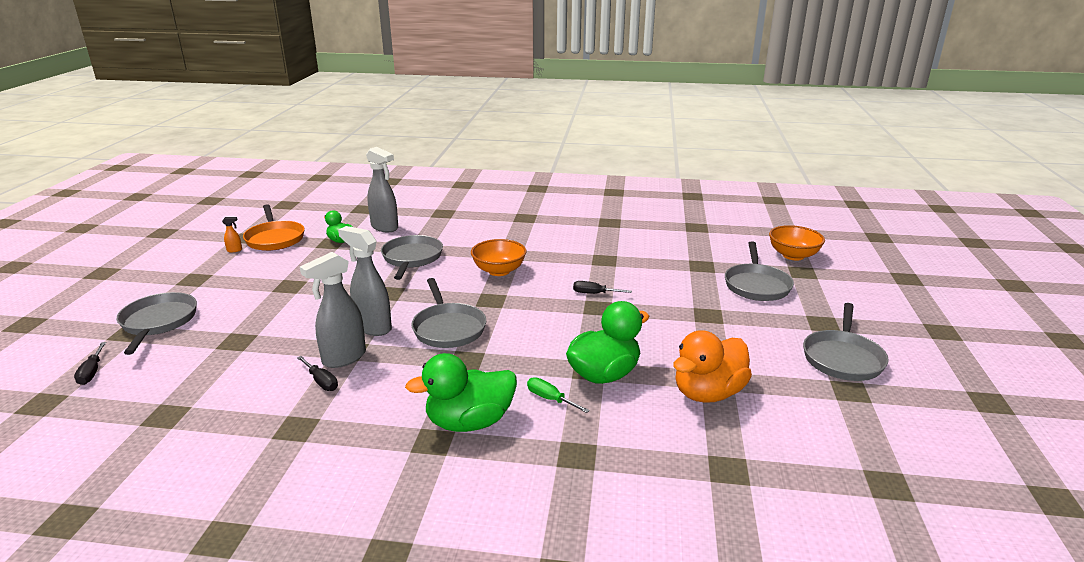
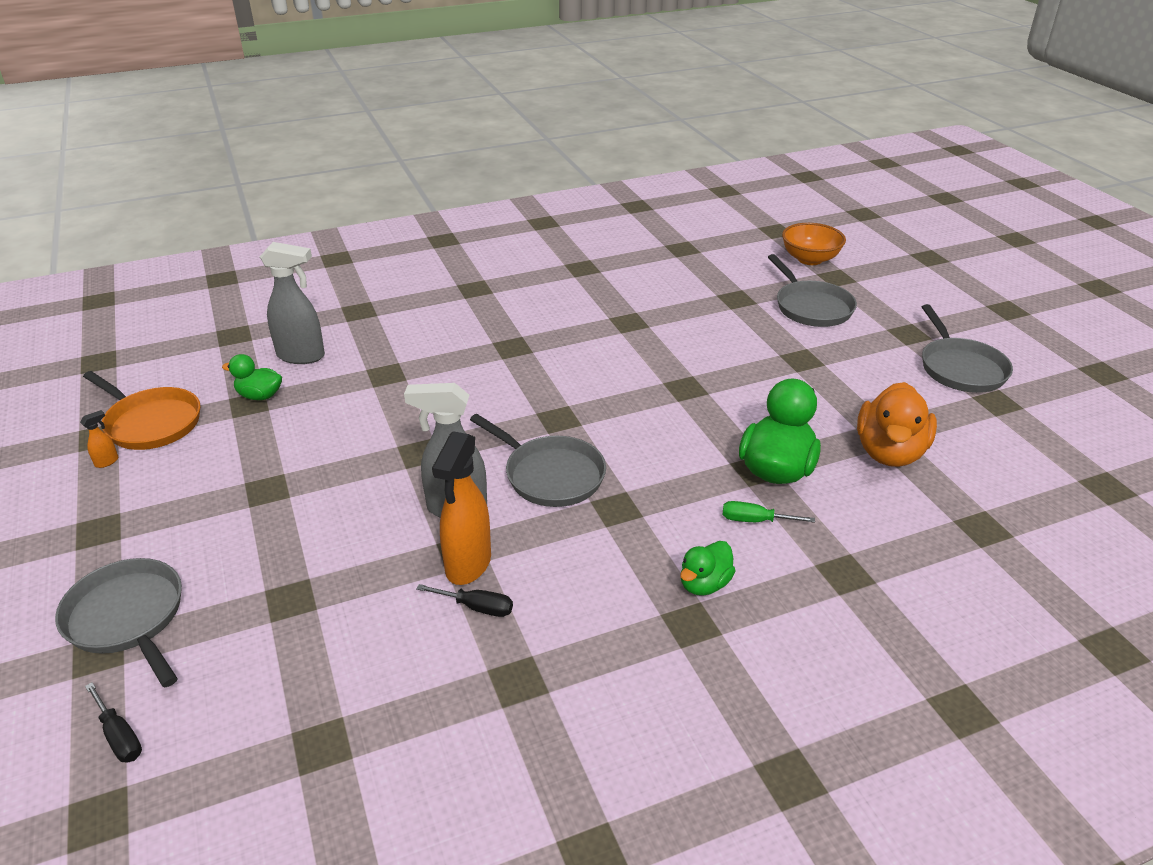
camera: 30 degrees left, 10 degrees up
(343, 358) = (468, 565): grey spray bottle -> orange spray bottle
(412, 258) = (393, 392): grey pan -> none
(469, 422) = (704, 584): green duck -> green duck, size x0.56
(499, 271) = (525, 375): orange bowl -> none
(594, 293) = (664, 371): black screwdriver -> none

